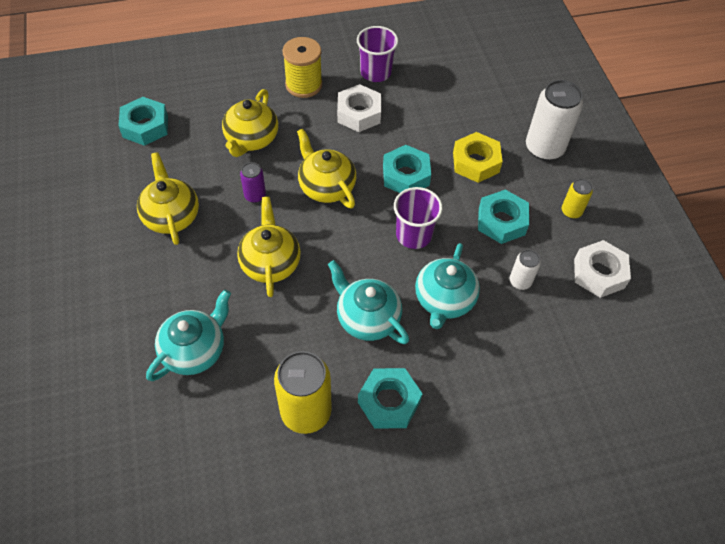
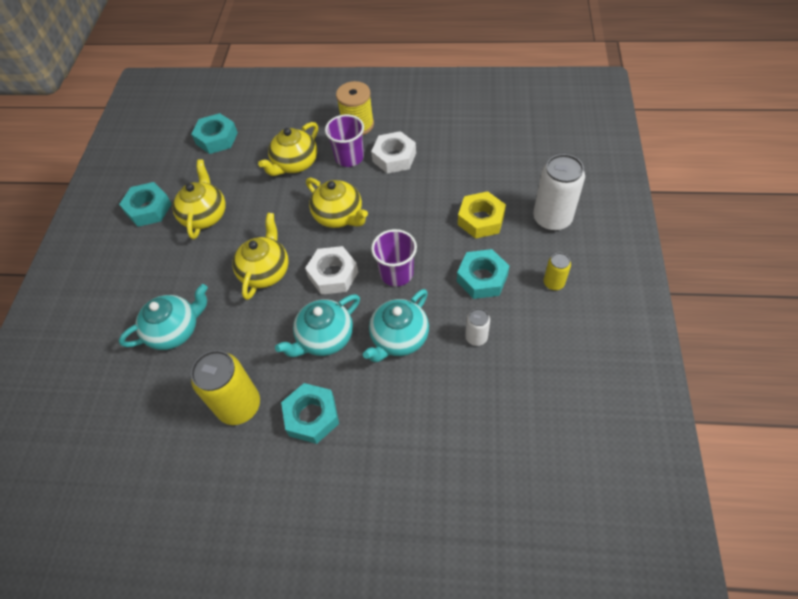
camera: 25 degrees right, 0 degrees up
(255, 195) = (277, 212): purple can -> none
(326, 187) = (339, 216): yellow teapot -> yellow teapot turned 150 degrees clockwise
(367, 318) = (324, 338): turquoise teapot -> turquoise teapot turned 105 degrees counterclockwise
(375, 72) = (424, 124): purple cup -> purple cup (349, 157)
(406, 175) = (412, 219): turquoise nut -> turquoise nut (148, 209)
(599, 273) = (556, 347): white nut -> white nut (333, 274)

